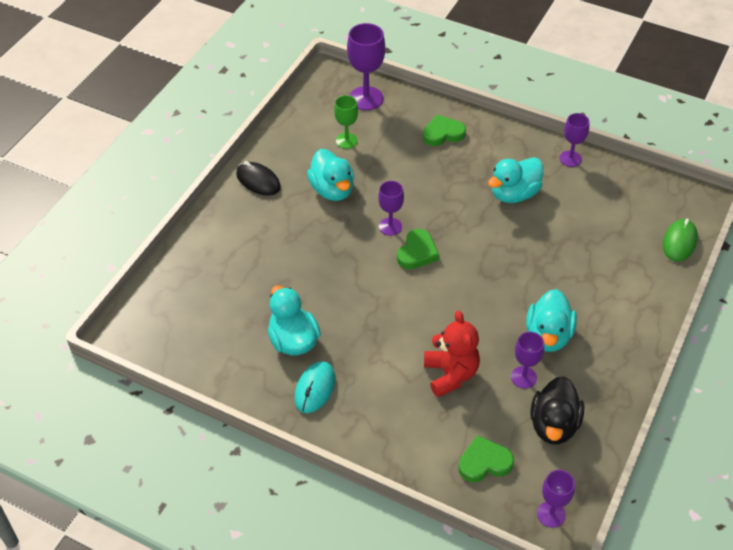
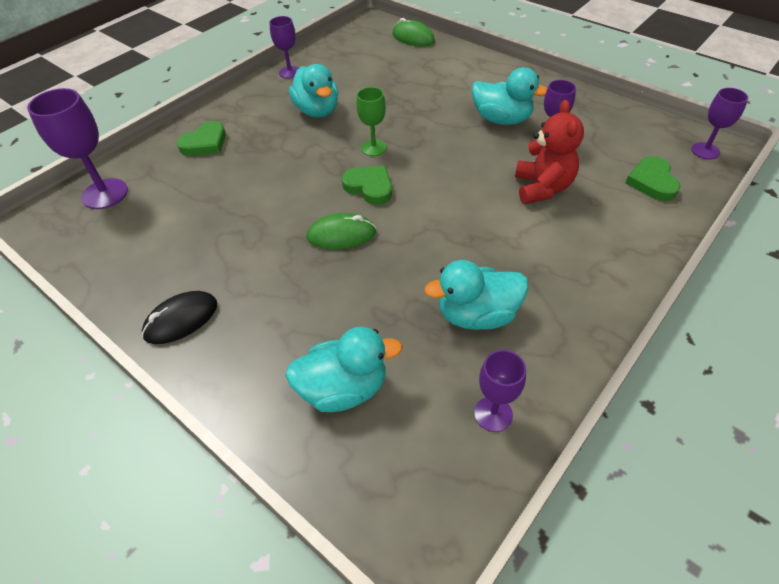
camera: 75 degrees left, 0 degrees up
(315, 388) = (555, 303): turquoise mouse -> none
(332, 190) = (240, 244): turquoise duck -> turquoise duck (344, 388)
(346, 141) = (164, 220): green goblet -> green goblet (373, 148)
(356, 246) = (341, 235): none -> green mouse
(390, 226) = (323, 202): purple goblet -> purple goblet (493, 414)
(443, 133) = (205, 143): green heart -> green heart turned 135 degrees counterclockwise
(450, 374) = (542, 188): red teddy bear -> red teddy bear turned 90 degrees clockwise
(553, 425) = (605, 133): black duck -> none

